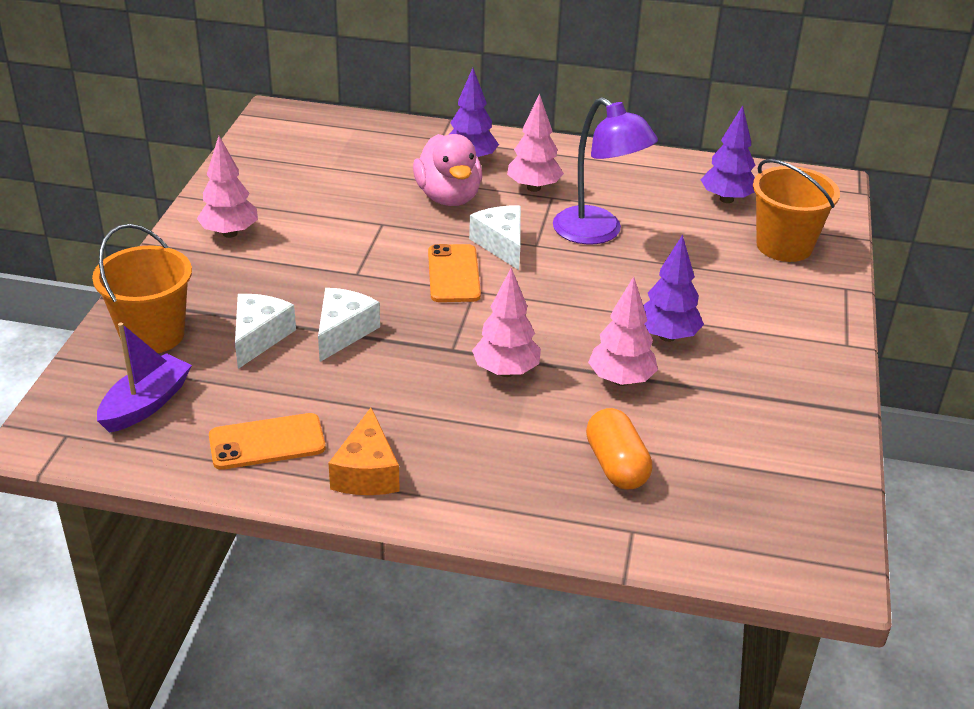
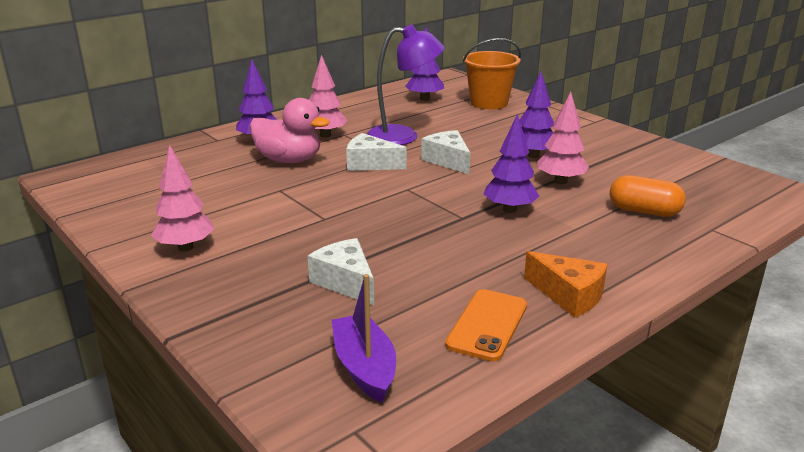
camera: 50 degrees left, 10 degrees down
(152, 335) = (268, 330): orange bucket -> none
(343, 332) = (388, 247): white cheese -> white cheese (448, 161)
(454, 274) = (378, 188): orange phone -> none
(506, 371) = (509, 209): pink tree -> purple tree

